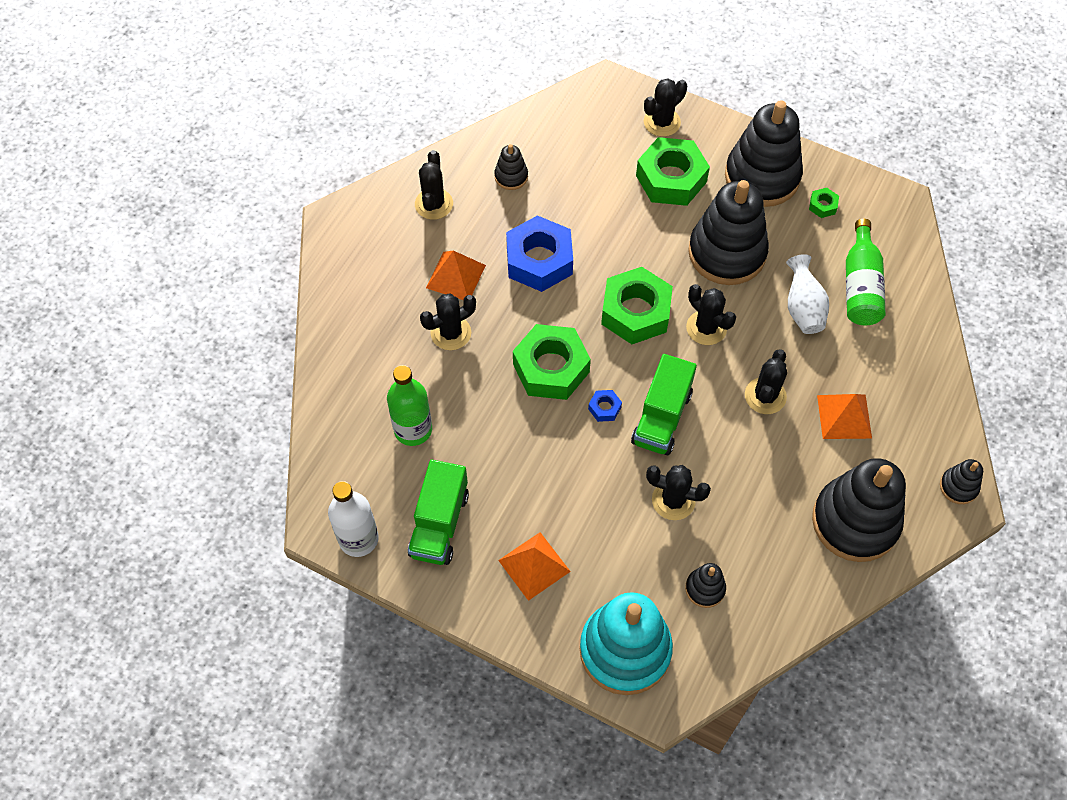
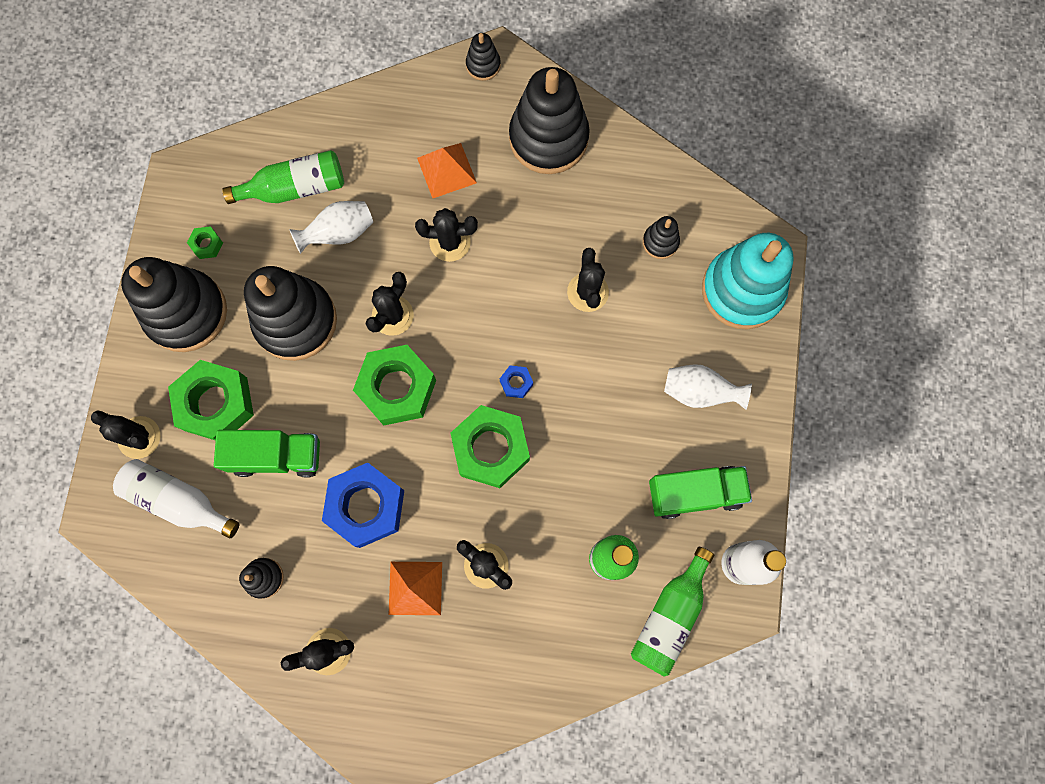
camera: 110 degrees left, 15 degrees up
(342, 461) = (669, 616): none -> green bottle
(534, 565) = (699, 392): orange pyramid -> white vase
(598, 136) = (178, 500): none -> white bottle
(661, 417) = (507, 327): green truck -> green truck (276, 456)

